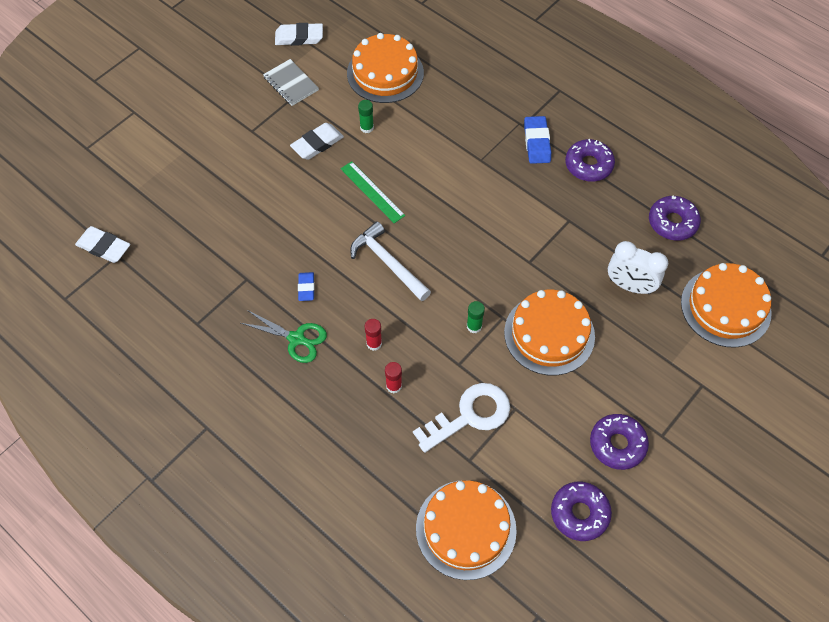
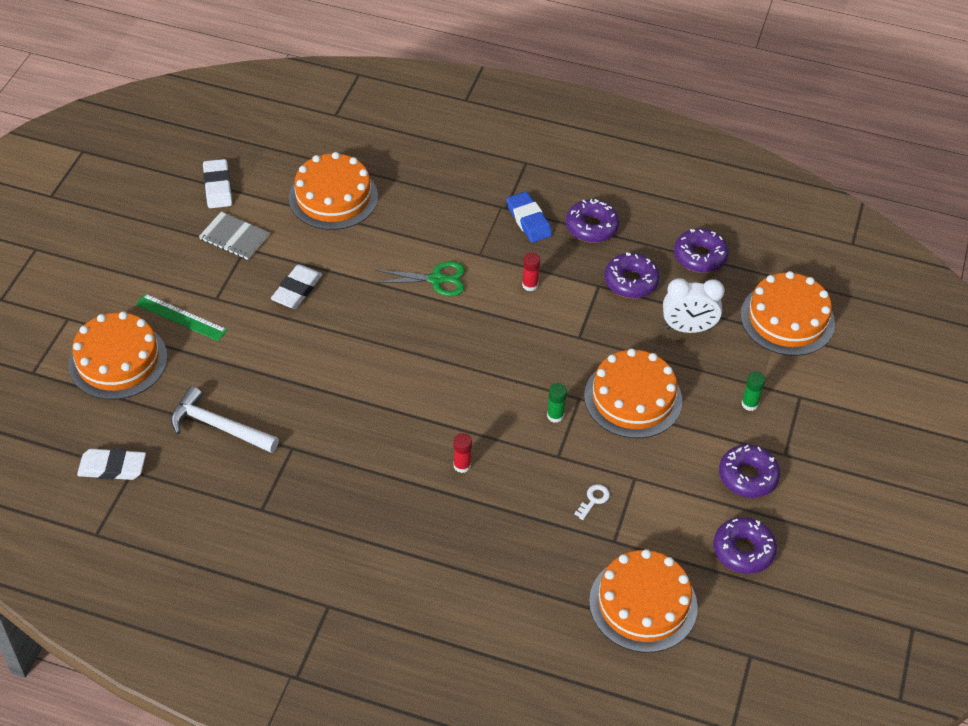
camera: 25 degrees left, 10 degrees down
(152, 159) = (118, 360): none -> orange cake
(296, 339) = (378, 488): green scissors -> green scissors (436, 279)
(299, 37) = (217, 187): white eraser -> white eraser turned 75 degrees counterclockwise
(306, 288) = (362, 436): blue eraser -> none
(366, 128) = (342, 258): green glue stick -> green glue stick (749, 404)
(372, 192) = (382, 320): green ruler -> green ruler (181, 317)
(388, 262) = (435, 383): white hammer -> white hammer (218, 426)
(394, 386) = (503, 498): red glue stick -> red glue stick (530, 285)
(469, 415) = (593, 500): white key -> white key, size x0.41
(599, 226) = (631, 281): none -> purple donut

